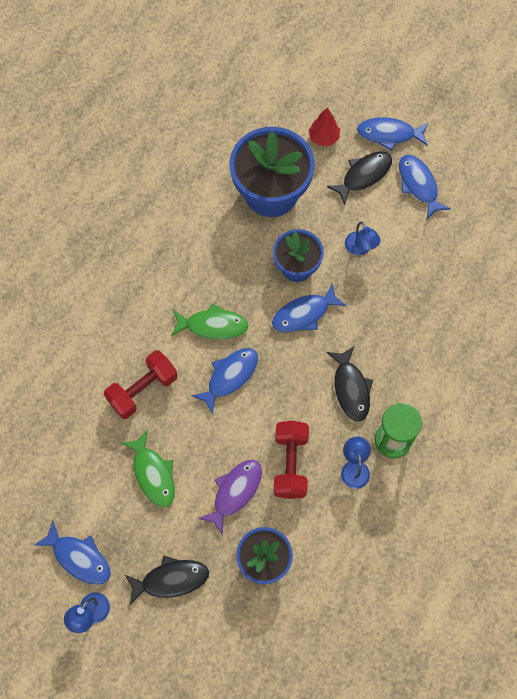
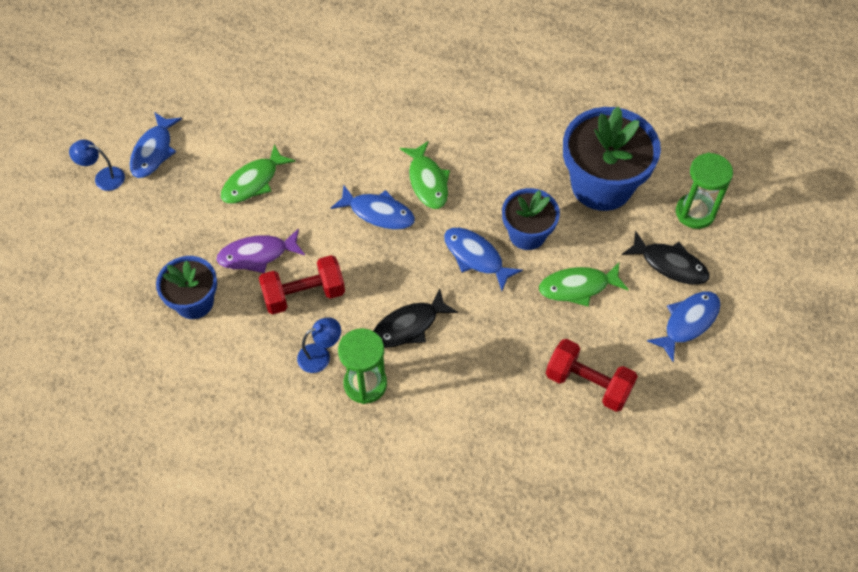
camera: 70 degrees right, 10 degrees down
(142, 390) = (336, 146): red dumbbell -> red dumbbell (588, 383)
(171, 579) = (153, 229): black fish -> none
(235, 492) = (257, 255): purple fish -> purple fish turned 150 degrees clockwise
(323, 137) = (695, 212): red tree -> green hourglass
(360, 248) = (578, 287): blue lamp -> green fish
(389, 134) = (736, 274): blue fish -> none

